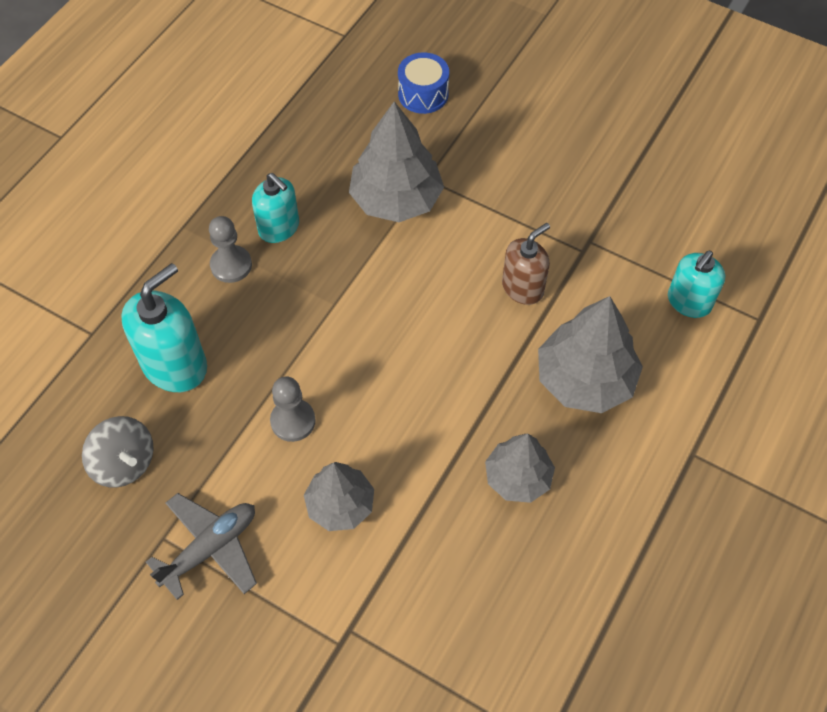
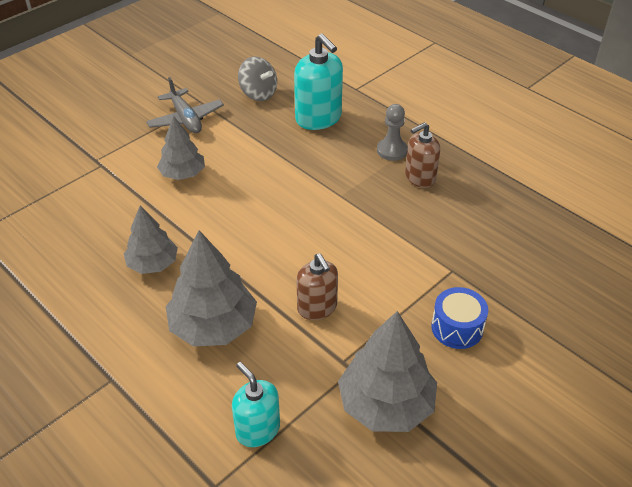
camera: 105 degrees right, 15 degrees down
(124, 463) = (258, 94): grey spinning top -> grey spinning top turned 105 degrees counterclockwise
(279, 228) = (419, 178): turquoise soap dispenser -> brown soap dispenser
(293, 421) = (253, 162): grey pawn -> none
(396, 199) = (433, 247): grey tree -> grey tree (386, 404)
(423, 94) = (556, 288): blue drum -> blue drum (457, 328)

